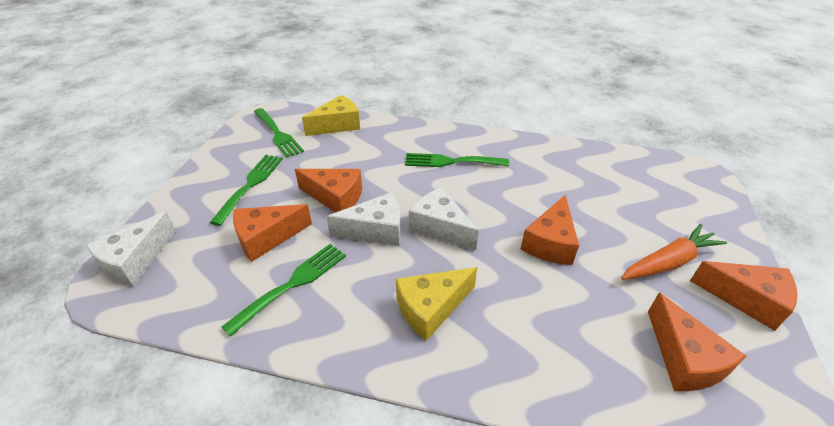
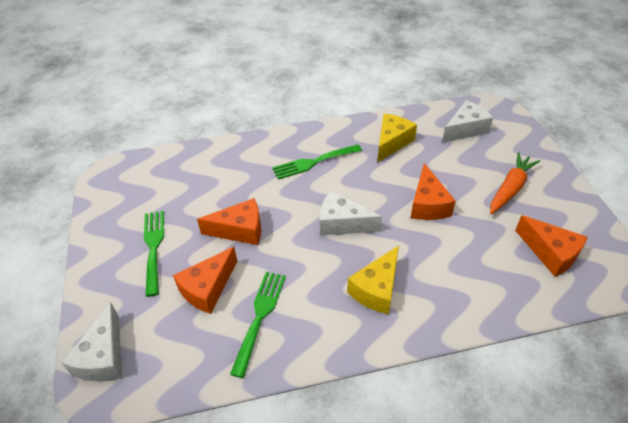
camera: 25 degrees left, 5 degrees up
(278, 134) = (139, 189): green fork -> none
(337, 125) = (190, 160): yellow cheese -> yellow cheese (392, 142)
(375, 230) = (294, 245): white cheese -> white cheese (465, 129)
(746, 299) = (566, 197): orange cheese -> none

